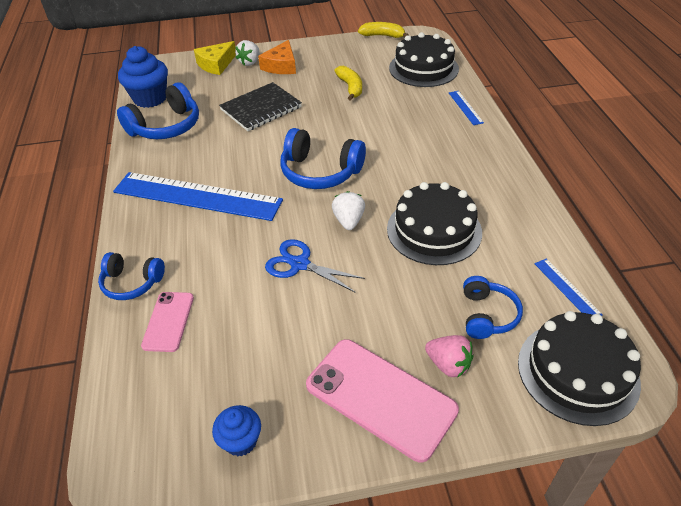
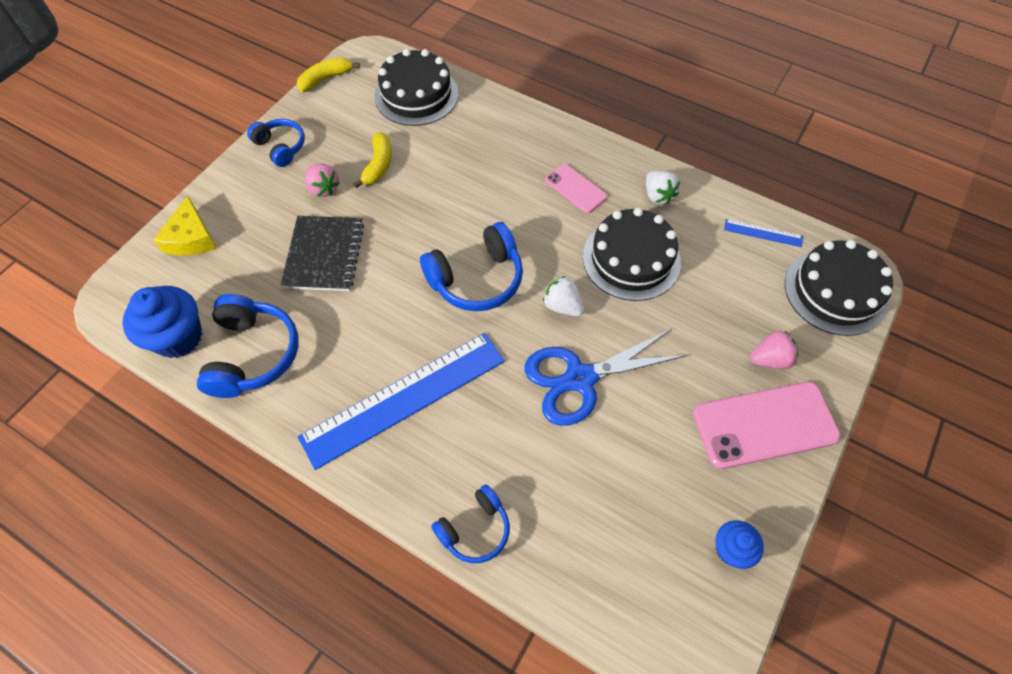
camera: 50 degrees left, 15 degrees up
(168, 321) = (555, 527): pink phone -> pink phone (575, 189)
(250, 62) = (228, 208): white strawberry -> white strawberry (658, 195)
(281, 66) = (270, 188): orange cheese -> none
(300, 264) = (580, 379): blue scissors -> blue scissors, size x1.52
(306, 81) = (323, 189): none -> pink strawberry
(350, 87) = (378, 165): yellow banana -> yellow banana turned 75 degrees clockwise
(465, 107) = (506, 116): blue ruler -> none
(487, 315) = (746, 299): blue headphones -> blue headphones (281, 147)

